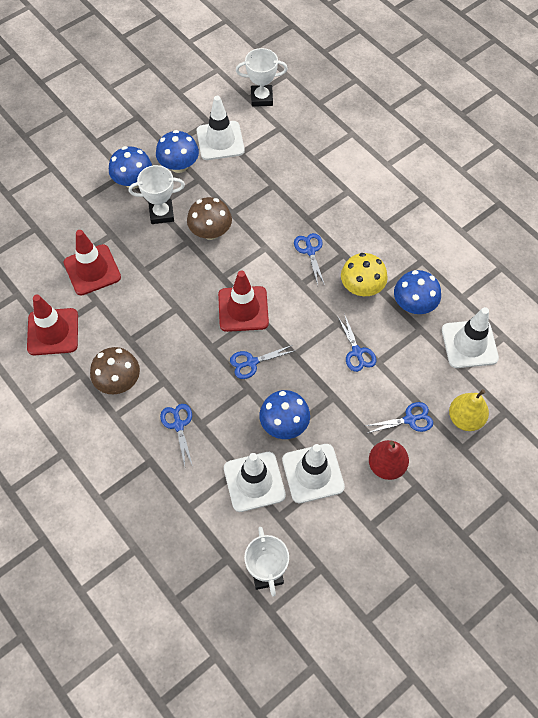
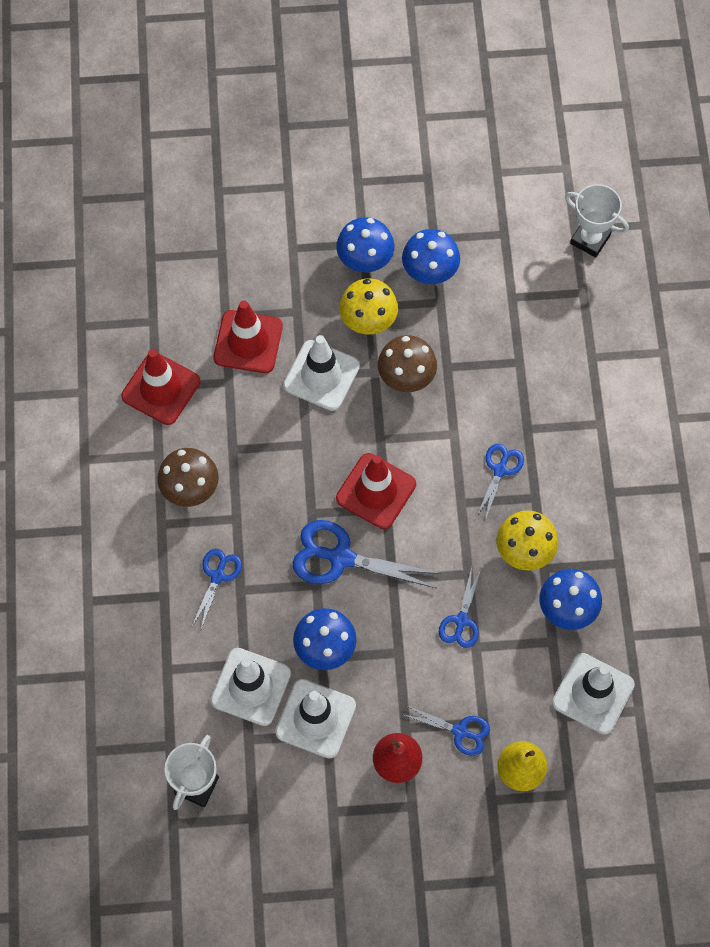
camera: 35 degrees right, 5 degrees up
(161, 214) = (368, 320): white trophy -> yellow mushroom
(220, 141) = (500, 267): white traffic cone -> white traffic cone (321, 375)
(252, 362) = (341, 558): blue scissors -> blue scissors, size x1.72

